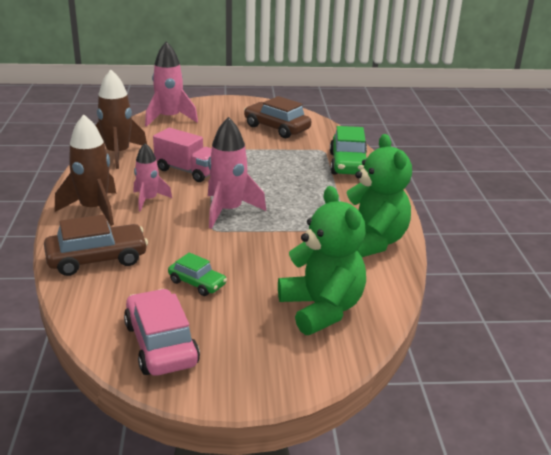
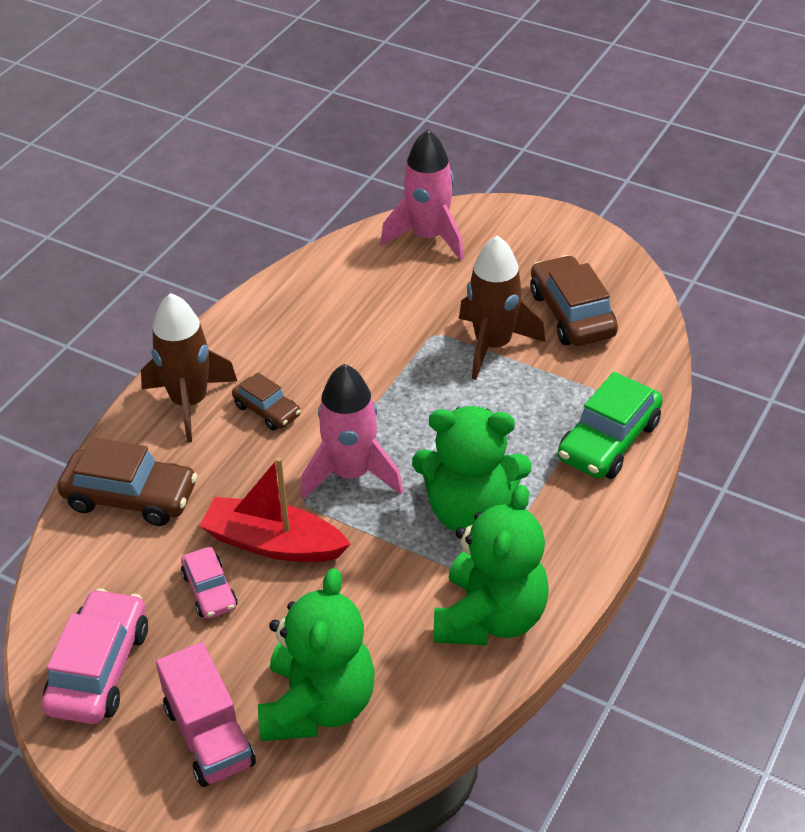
camera: 35 degrees right, 15 degrees up
(118, 154) = (297, 297): brown rocket -> brown rocket (493, 345)
(148, 200) = (267, 410): pink rocket -> brown car
(187, 171) = (361, 369): pink truck -> pink truck (209, 736)
(197, 283) = (209, 591): green car -> pink car
(214, 251) = (273, 543): none -> red boat
(311, 207) = (470, 512): none -> green teddy bear

